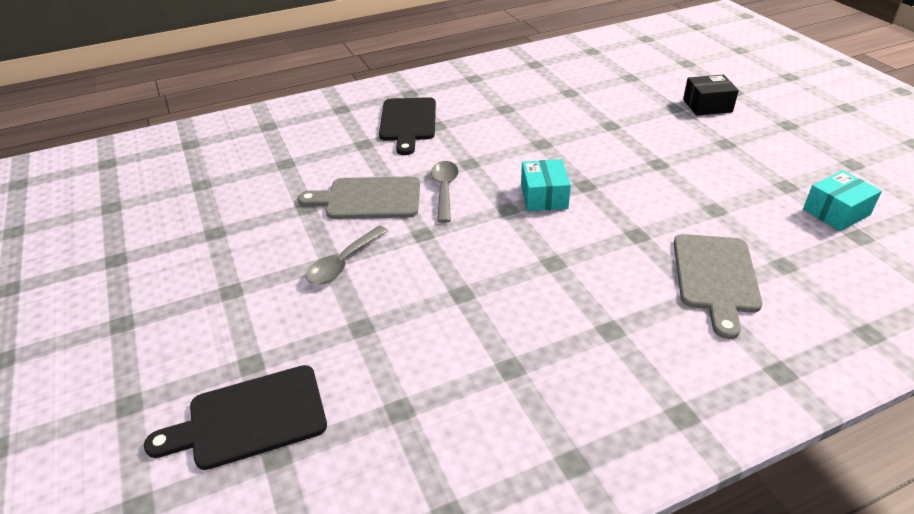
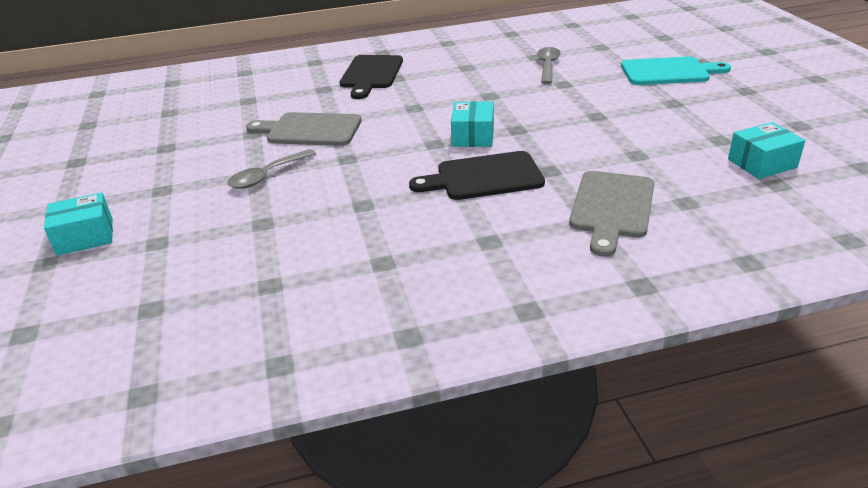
camera: 10 degrees right, 5 degrees down
(164, 363) = (85, 237): none -> turquoise box
(250, 418) = (139, 281): black cutting board -> black cutting board (484, 177)
(444, 189) = (382, 126): grey spoon -> grey spoon (547, 66)
(707, 105) = (669, 72): black box -> turquoise cutting board

